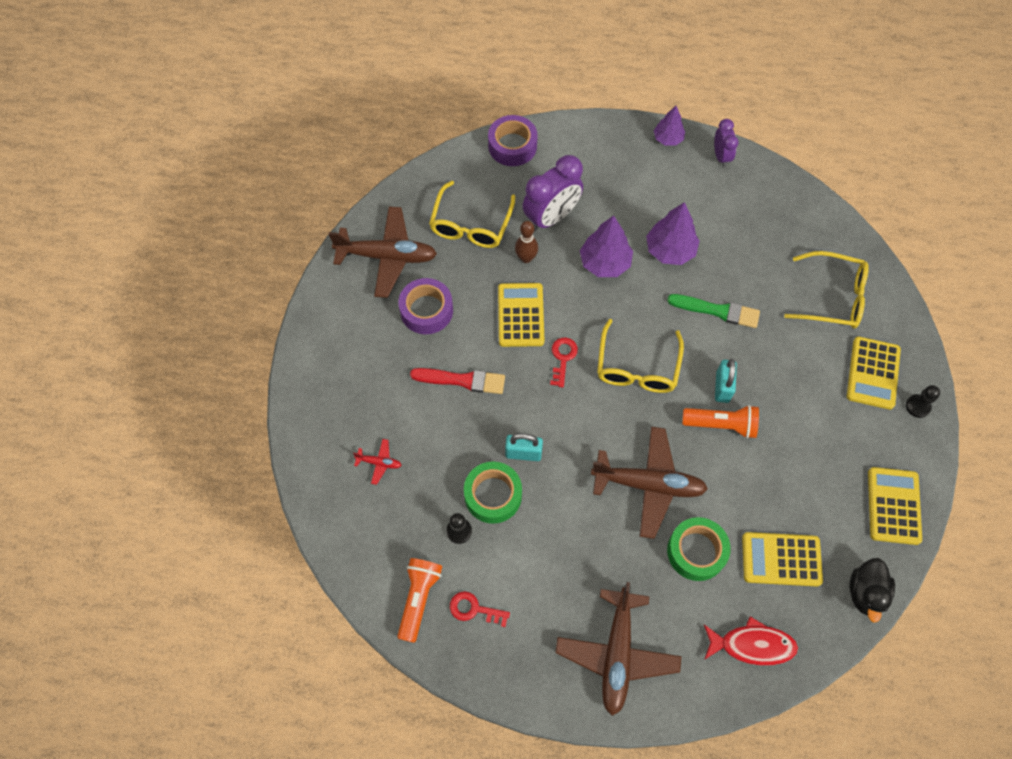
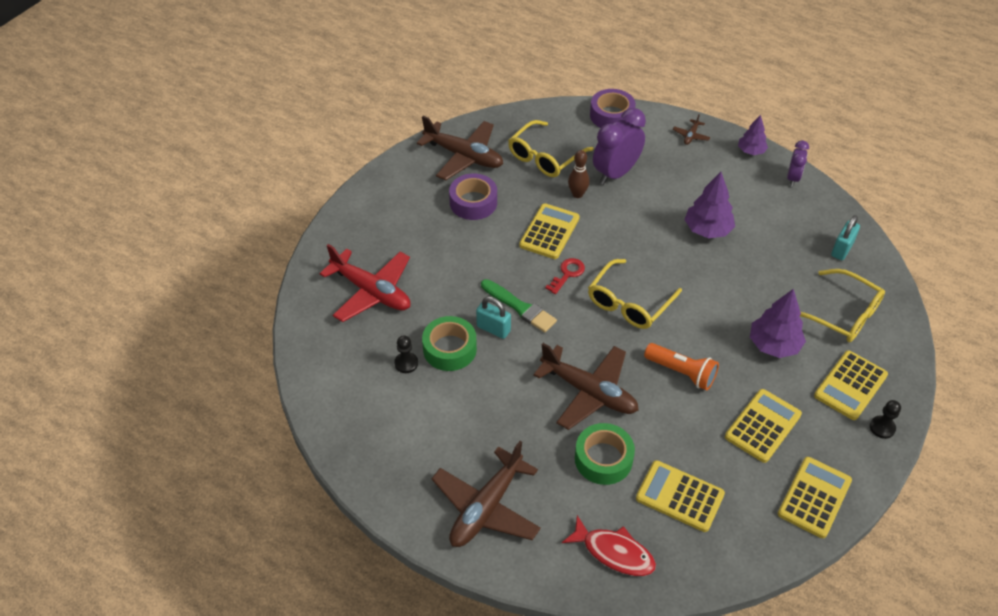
camera: 25 degrees right, 15 degrees down
(379, 463) = (371, 292): red plane -> red plane, size x2.38
(418, 599) = (344, 398): orange flashlight -> none
(462, 380) = (473, 260): red brush -> none
(474, 609) = (384, 424): red key -> none
(551, 217) = (616, 173): purple clock -> purple clock turned 150 degrees clockwise
(602, 142) = (691, 136): none -> brown plane
(605, 263) = (644, 219): purple tree -> purple tree (774, 345)
(717, 311) = (726, 287): green brush -> green brush (520, 307)
(722, 387) = (698, 345): turquoise padlock -> turquoise padlock (842, 249)
(818, 451) = (762, 426): none -> yellow calculator
(865, 593) = (747, 556): black duck -> none

